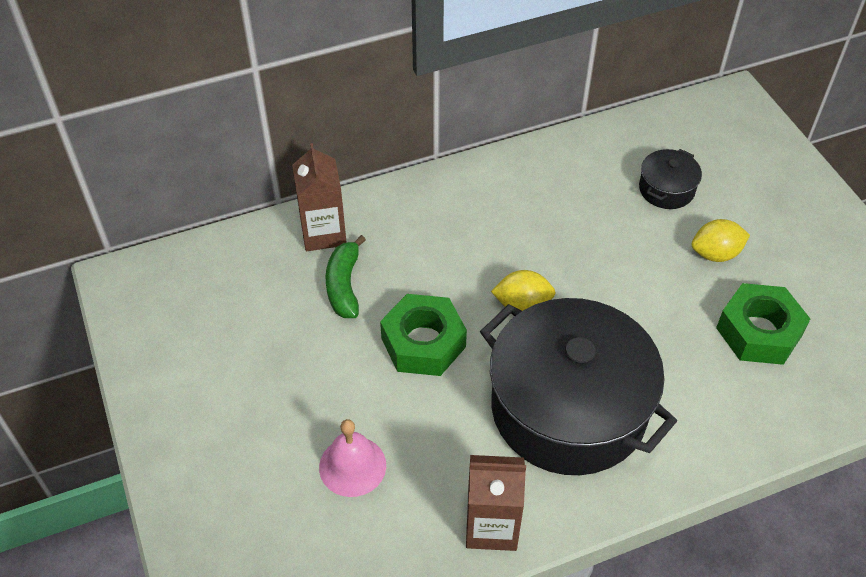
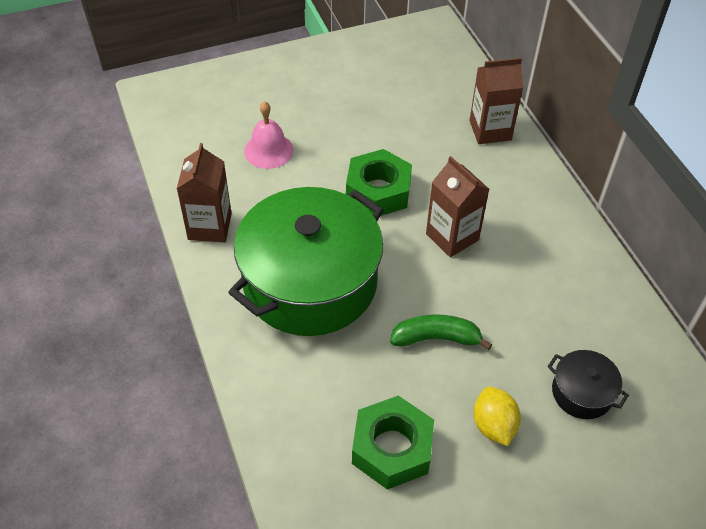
camera: 90 degrees right, 0 degrees up
(344, 285) = (435, 143): green banana -> green banana (436, 338)
(489, 275) = (452, 237): none -> brown carton
(522, 305) = (419, 258): yellow lemon -> none
(568, 408) = (310, 282): black pot -> green pot

